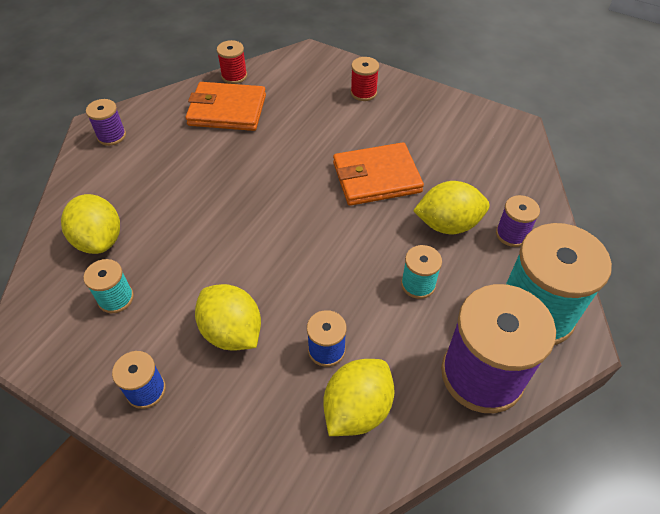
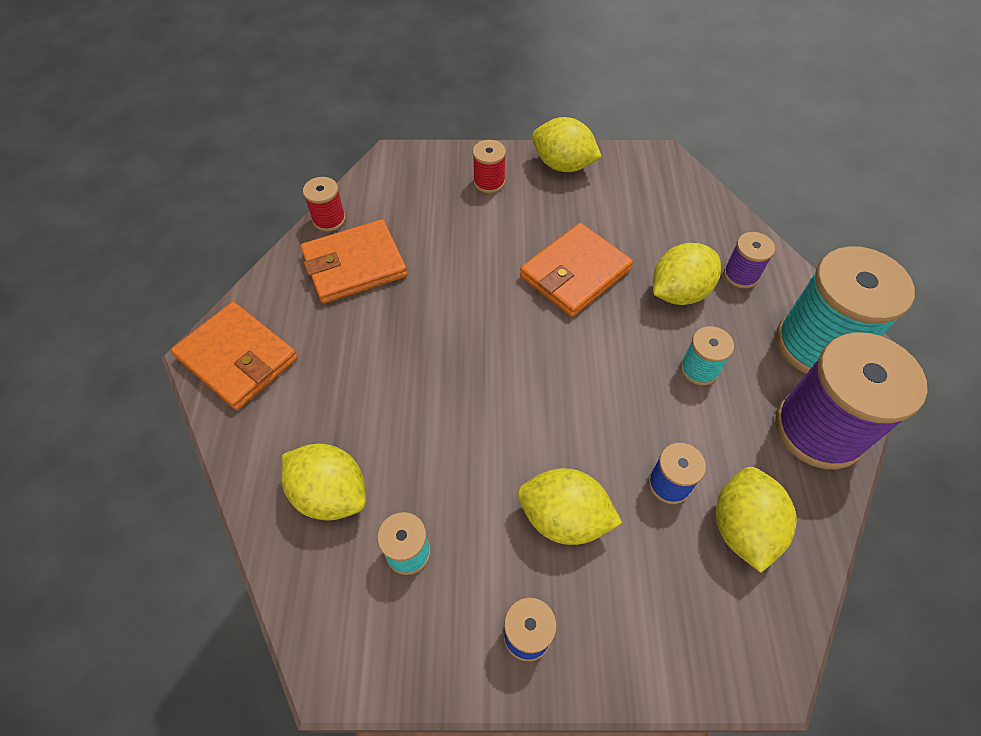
camera: 30 degrees left, 5 degrees up
(111, 136) = (237, 358): purple spool -> orange wallet
(429, 101) = (563, 165): none -> yellow lemon

